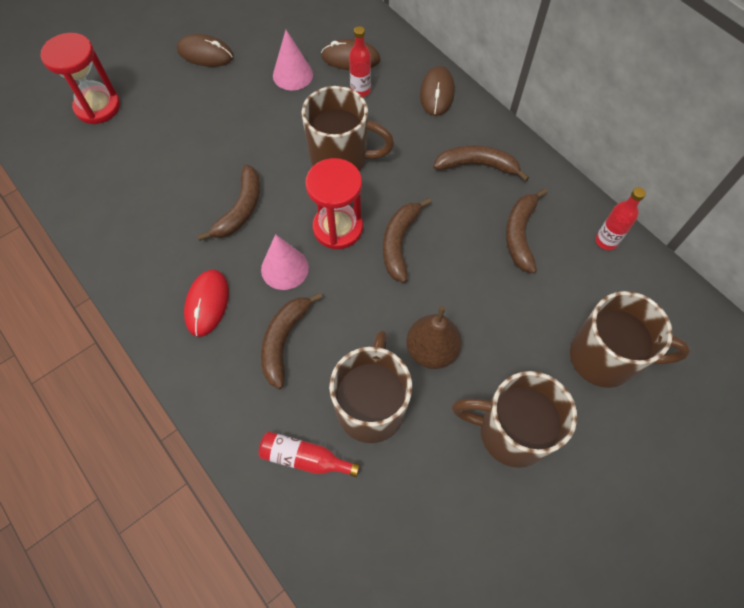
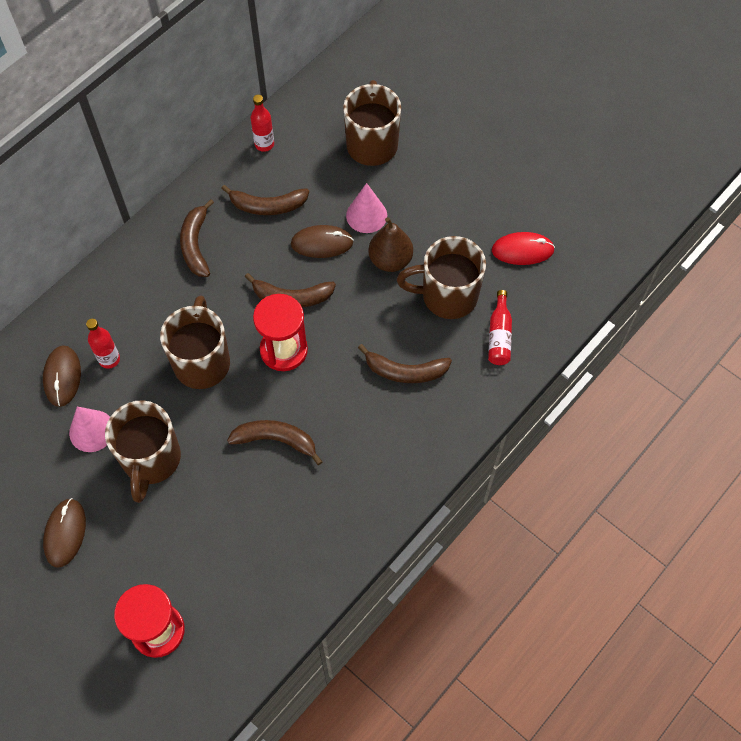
camera: 100 degrees left, 0 degrees up
(207, 303) = (382, 443): red mouse -> red mouse (522, 250)
(284, 268) = (334, 386): pink cone -> pink cone (366, 215)
(437, 93) = (107, 288): brown mouse -> brown mouse (322, 243)
(510, 432) = (445, 201): brown mug -> brown mug (151, 460)

